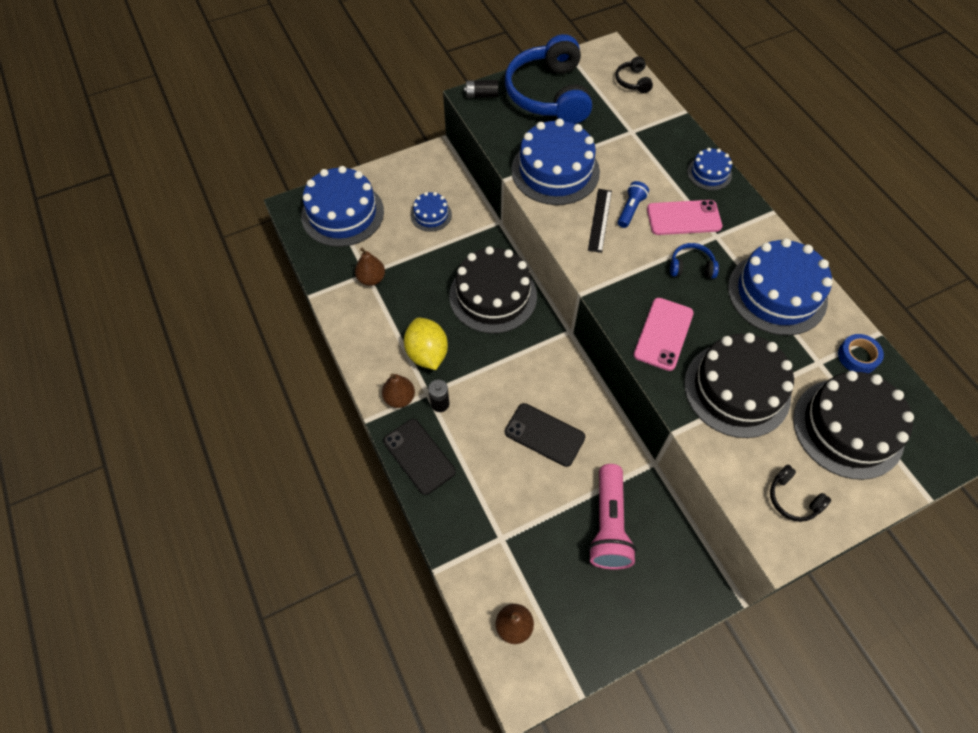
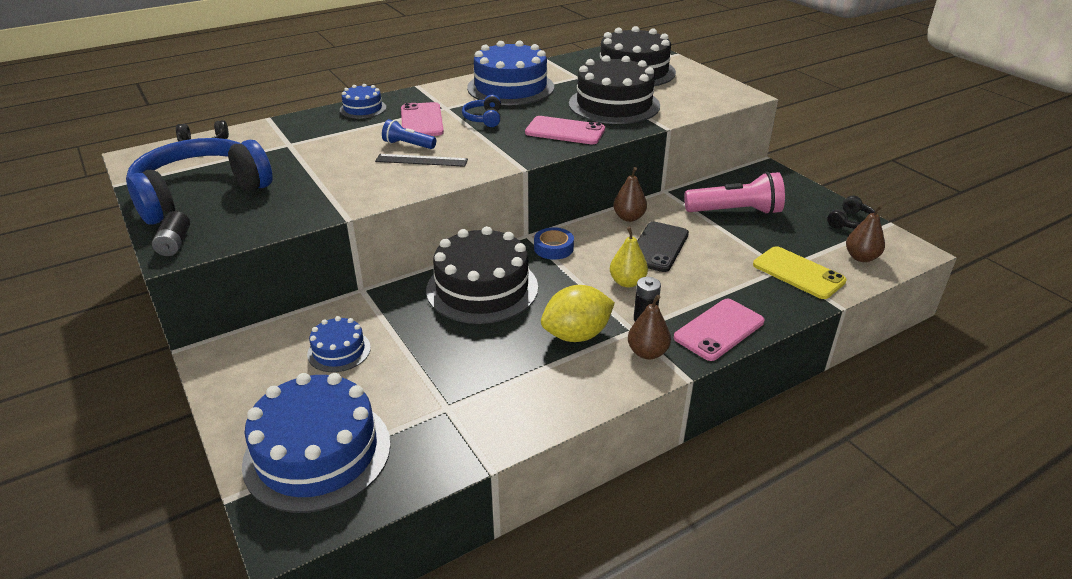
camera: 95 degrees left, 25 degrees down
(371, 279) = (456, 401): brown pear -> brown pear (629, 217)
(419, 456) = (719, 330): black phone -> pink phone
(491, 399) = (627, 282): none -> yellow pear
(492, 550) = (798, 273): none -> yellow phone
(548, 94) = (200, 194): blue headphones -> blue headphones turned 150 degrees clockwise
(555, 171) = (340, 186): blue cake -> none
(792, 499) = (703, 90): black headphones -> black headphones (851, 222)
(857, 356) = (568, 65): blue tape -> blue tape (553, 248)

